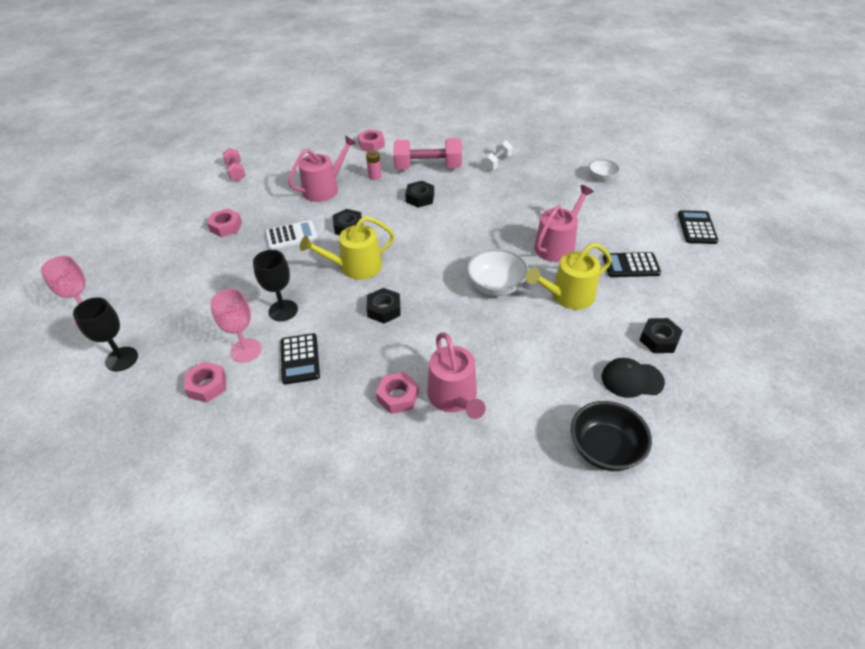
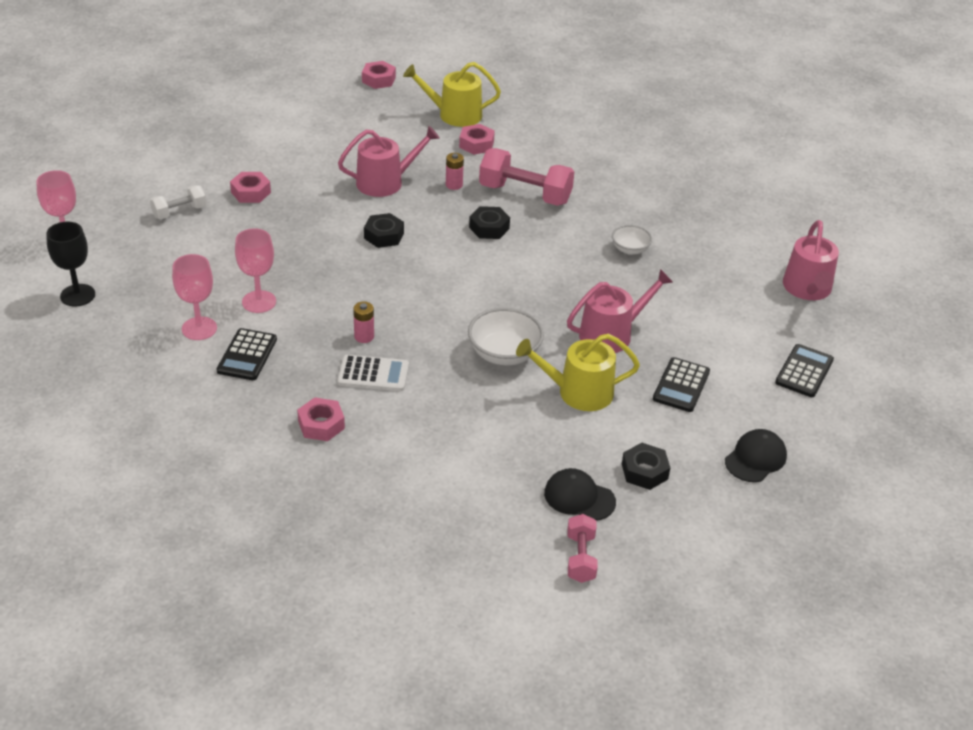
camera: 20 degrees right, 5 degrees down
(207, 386) = (144, 348): pink nut -> pink nut (378, 80)
(236, 172) = (297, 131): pink dumbbell -> pink dumbbell (580, 558)
(283, 310) = (259, 302): black goblet -> pink goblet
(291, 236) = (315, 225): white calculator -> white calculator (373, 374)
(355, 267) = (363, 282): yellow watering can -> yellow watering can (454, 114)
(384, 309) = (364, 336): black nut -> pink battery
(454, 397) = (377, 446): pink watering can -> pink watering can (807, 289)
(496, 163) = (614, 214): white dumbbell -> white dumbbell (179, 212)
(601, 177) = (735, 273): white bowl -> white bowl (630, 249)
(605, 449) = (495, 547): black bowl -> none
(631, 265) = (681, 385): black calculator -> black calculator turned 90 degrees counterclockwise
(720, 300) = (755, 458): none -> black cap

